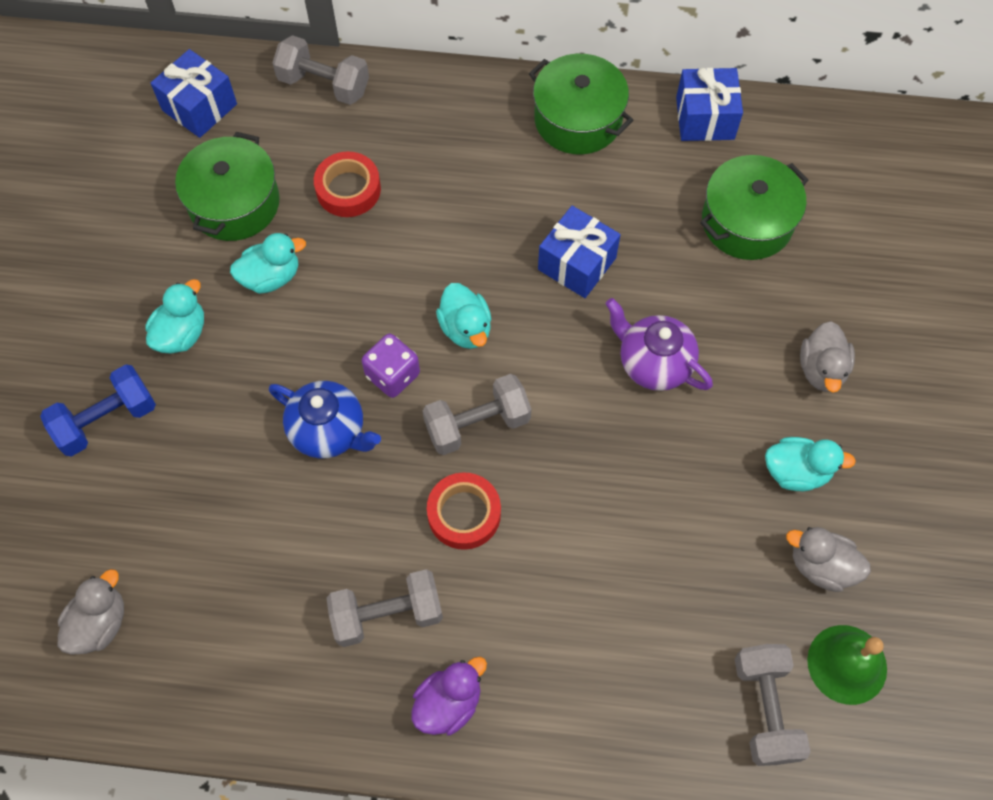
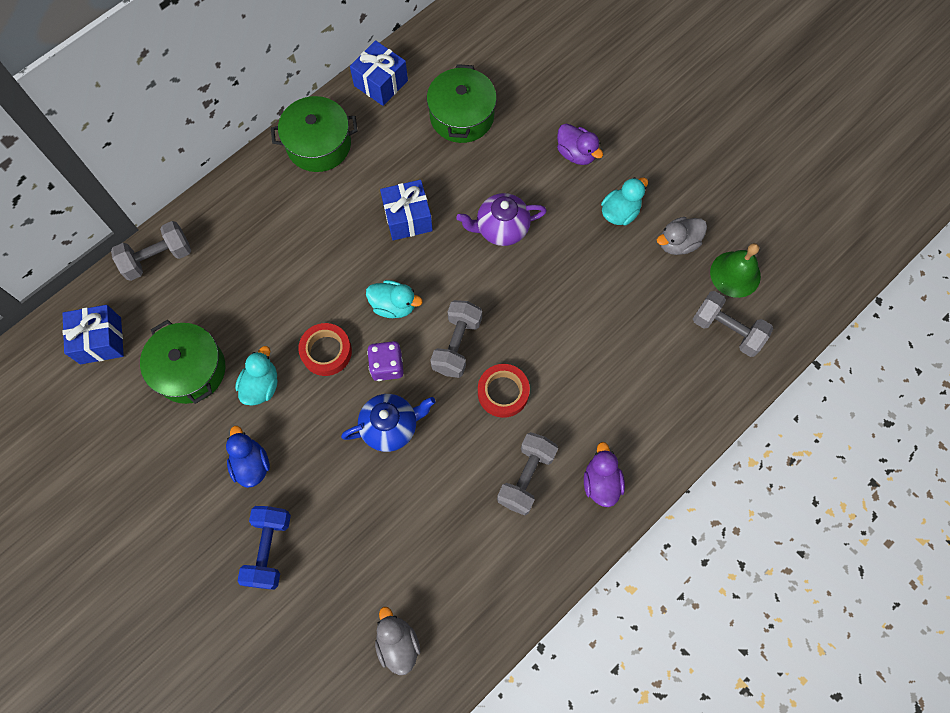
camera: 50 degrees left, 5 degrees up
(181, 334) = (251, 464): turquoise duck -> blue duck
(348, 189) = (244, 299): red tape -> red tape (326, 351)
(821, 369) = (576, 153): grey duck -> purple duck

